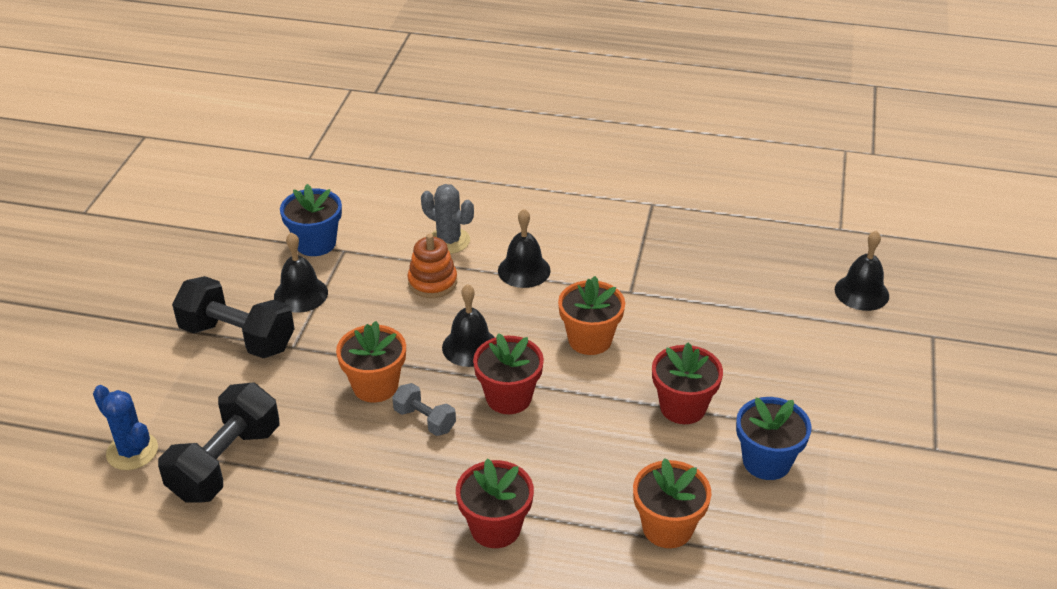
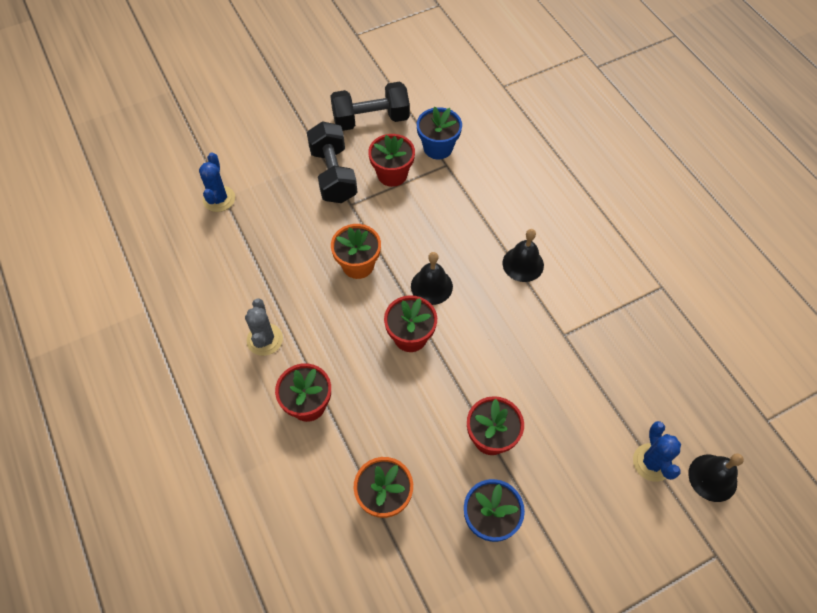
camera: 50 degrees right, 20 degrees up
(225, 463) = (245, 243): black dumbbell -> black dumbbell (371, 119)
(301, 294) = (392, 174): black bell -> red flower pot
(425, 420) = (355, 308): grey dumbbell -> none
(432, 282) = (464, 227): orange stacking toy -> none
(449, 241) = (507, 207): grey cactus -> grey cactus (265, 339)
(590, 340) = (499, 343): orange flower pot -> none
(813, 318) = (652, 462): none -> blue cactus

